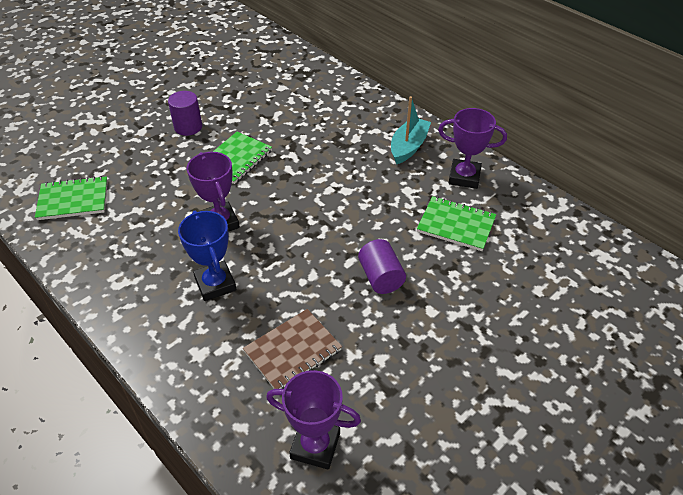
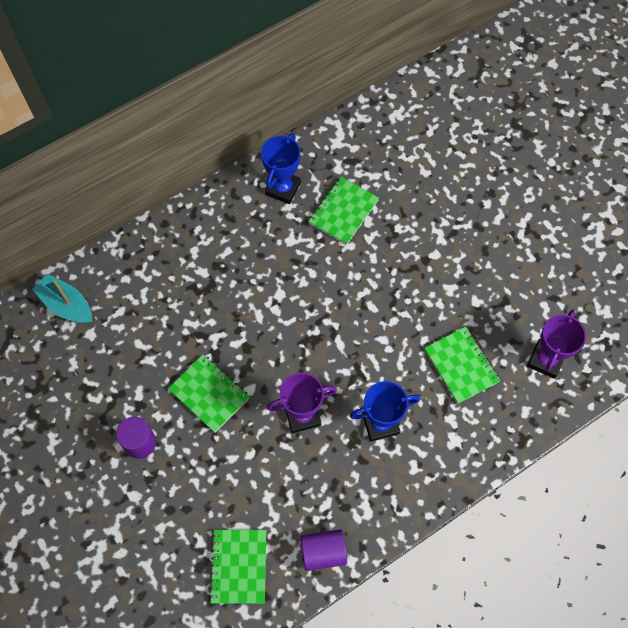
camera: 80 degrees left, 20 degrees up
(292, 351) = (461, 365): brown notebook -> green notebook
(381, 277) = (394, 285): purple cylinder -> purple cylinder (323, 552)
(408, 147) = (228, 225): turquoise boat -> turquoise boat (67, 305)
(464, 177) = (283, 188): purple trophy -> blue trophy

